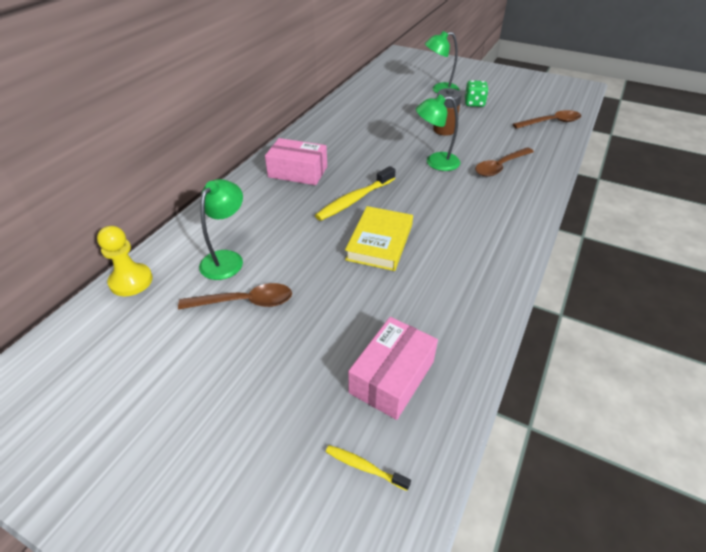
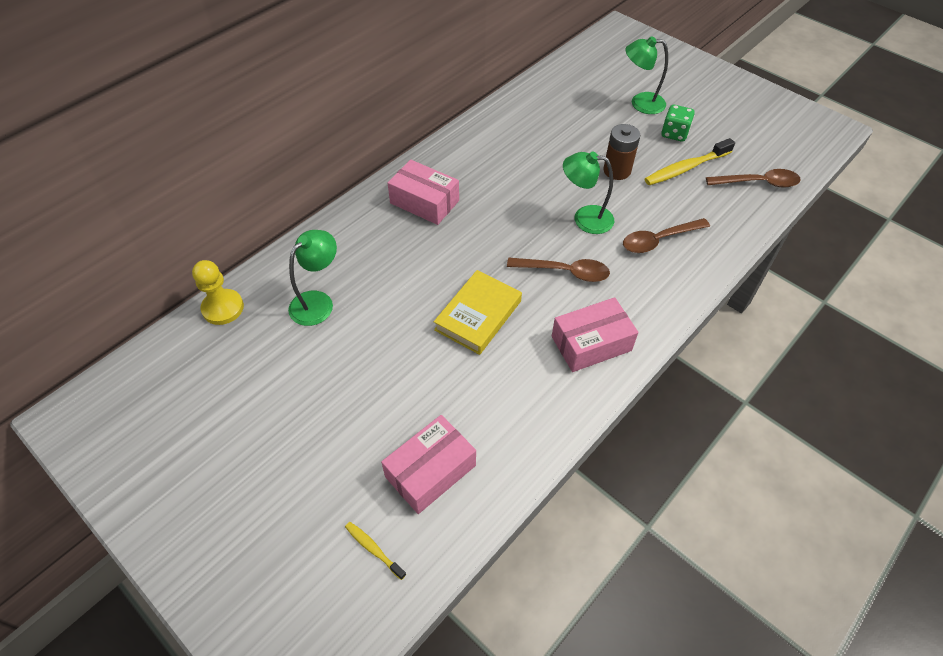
camera: 15 degrees right, 10 degrees up
(245, 302) = (321, 357): brown spoon -> brown spoon (565, 272)
(354, 200) = (472, 254): yellow toothbrush -> yellow toothbrush (685, 168)
(486, 244) = (591, 343): none -> pink box

